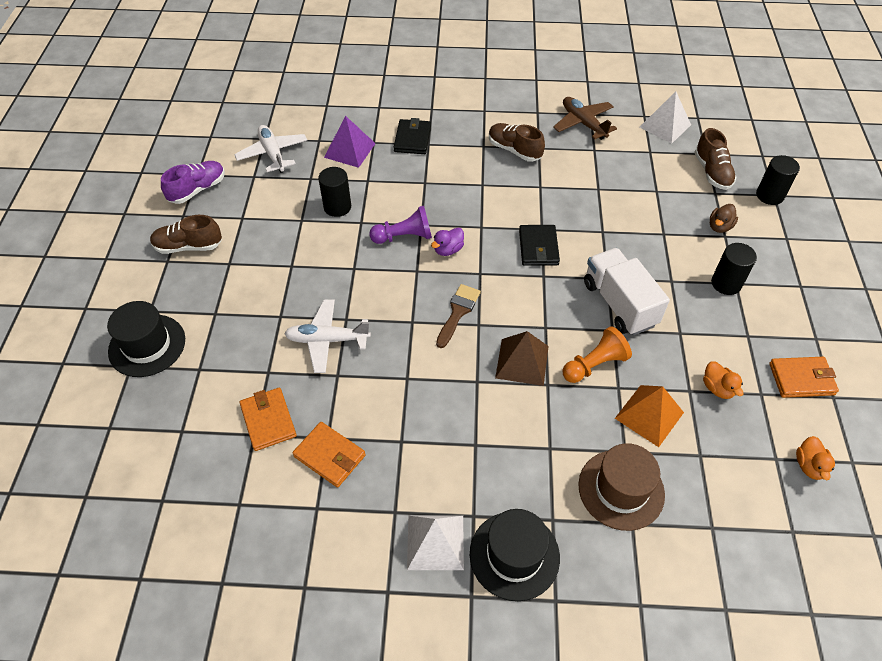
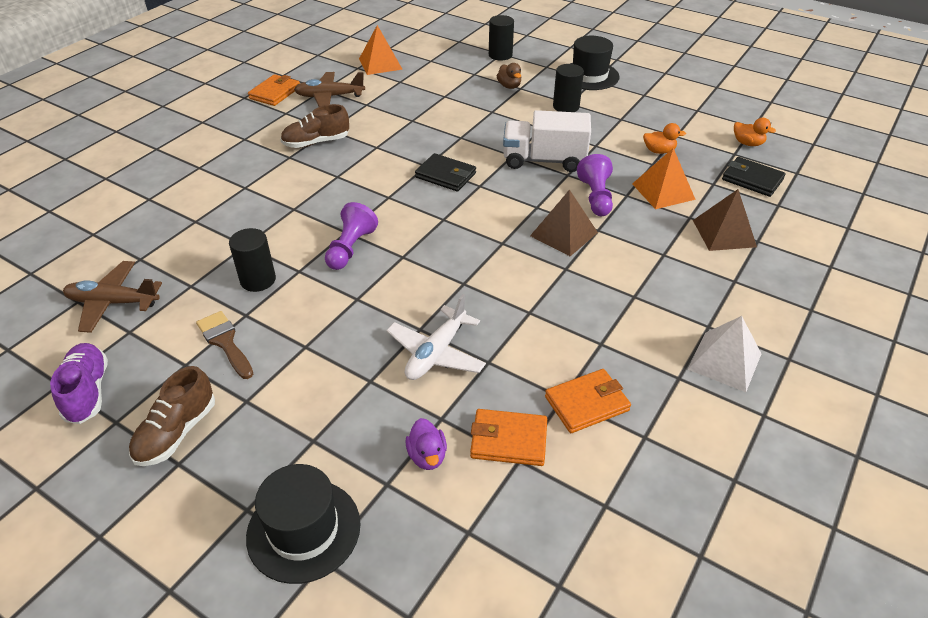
camera: 60 degrees left, 10 degrees down
(273, 154) = (113, 303): white plane -> brown plane
(349, 150) = (185, 241): purple pyramid -> none
(412, 139) = (225, 194): black wallet -> black wallet (752, 180)
(448, 250) = (396, 227): purple duck -> purple duck (427, 456)
(458, 312) = (477, 249): brown brush -> brown brush (225, 342)
(514, 555) = (759, 316): black hat -> black hat (589, 76)
(594, 364) = (596, 197): orange pawn -> purple pawn
(621, 489) = (724, 233): brown hat -> brown pyramid
(665, 126) = (380, 64): white pyramid -> orange pyramid
(712, 172) = (452, 66): brown shoe -> none
(801, 379) = (674, 115): orange wallet -> orange wallet (275, 93)

